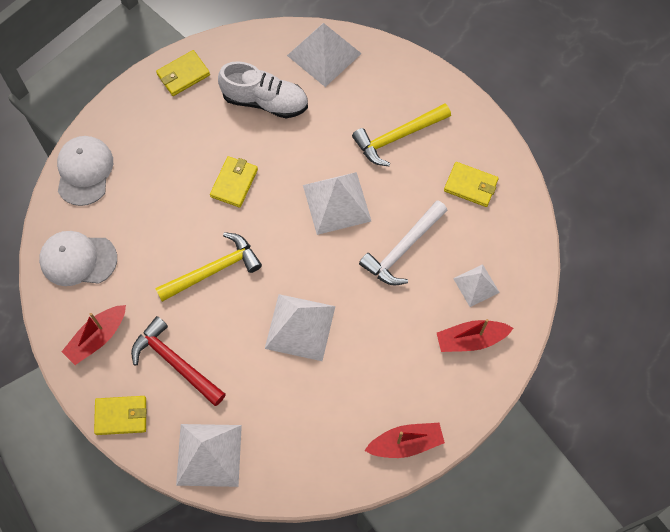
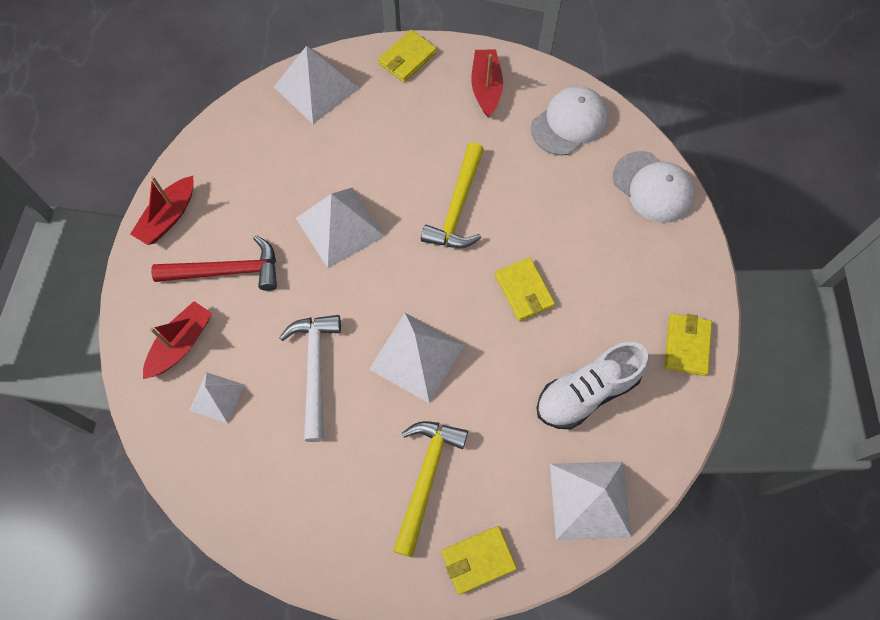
camera: 135 degrees right, 0 degrees up
(175, 363) = (409, 120): red hammer -> red hammer (227, 271)
(470, 186) = (306, 494): yellow wallet -> yellow wallet (478, 560)

